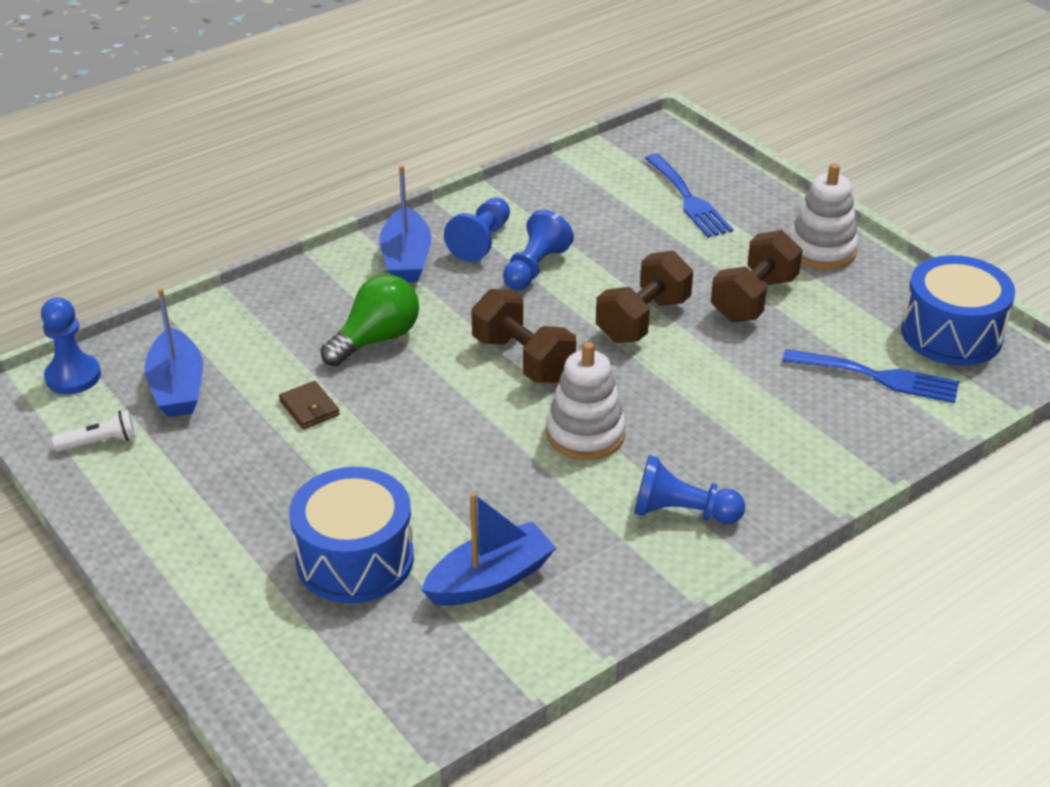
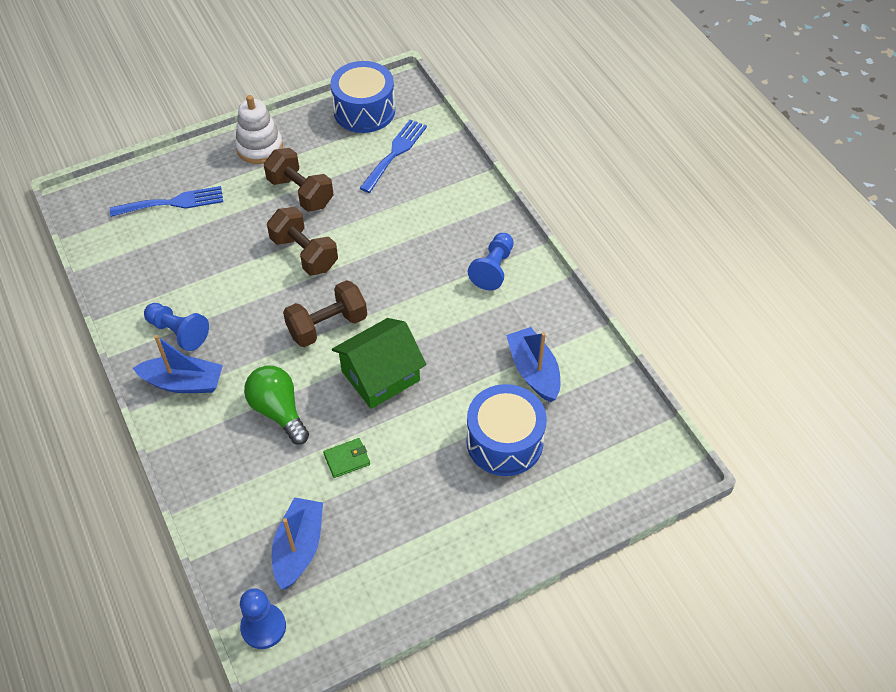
camera: 80 degrees left, 15 degrees up
(100, 442) = (351, 603): white flashlight -> none
(177, 387) = (299, 548): blue boat -> blue boat turned 75 degrees counterclockwise
(309, 408) = (347, 459): brown wallet -> green wallet
(449, 420) = (380, 376): none -> green house
(535, 268) = (224, 304): blue pawn -> none
(585, 434) = (413, 304): white stacking toy -> none

